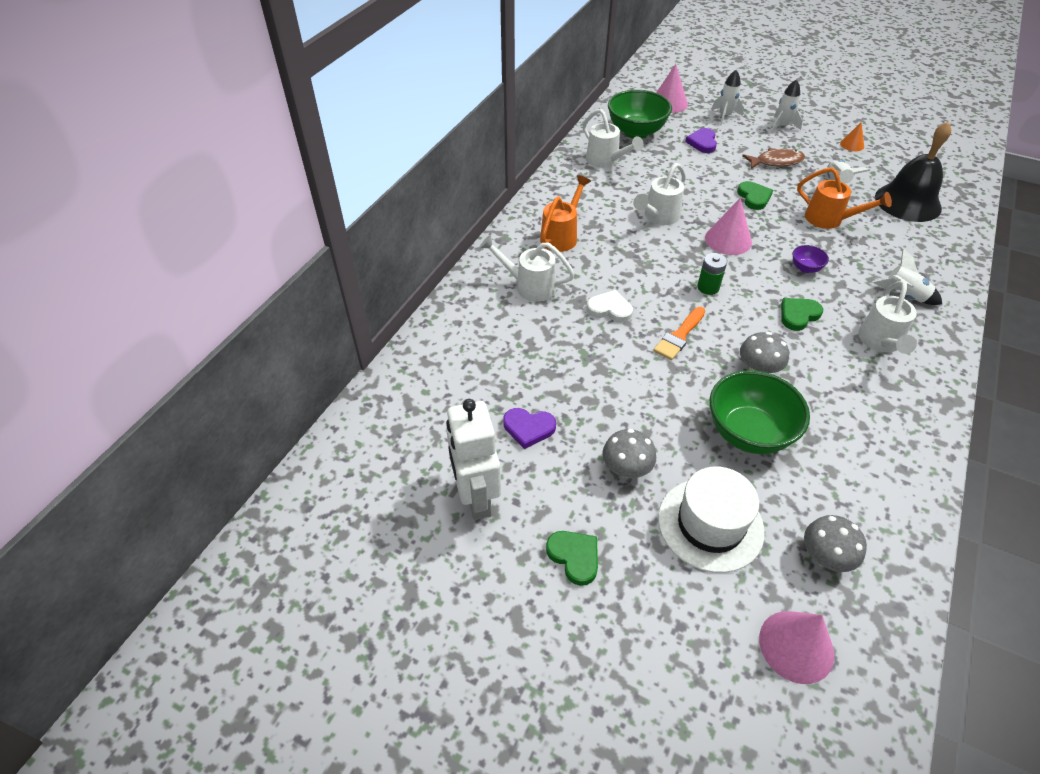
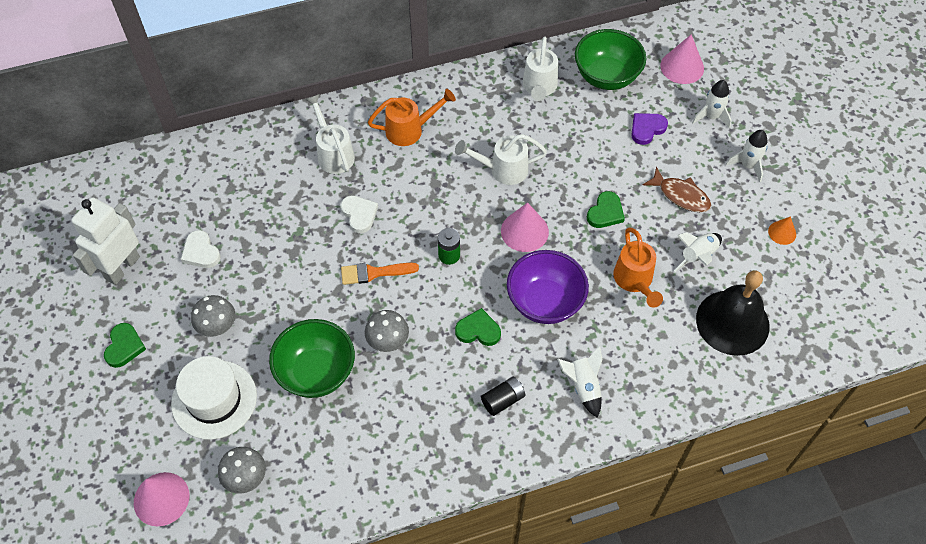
camera: 45 degrees right, 10 degrees up
(528, 428) = (201, 252): purple heart -> white heart
(805, 268) = (545, 302): purple bowl -> purple bowl, size x2.21
(880, 342) = (503, 400): white watering can -> black battery

